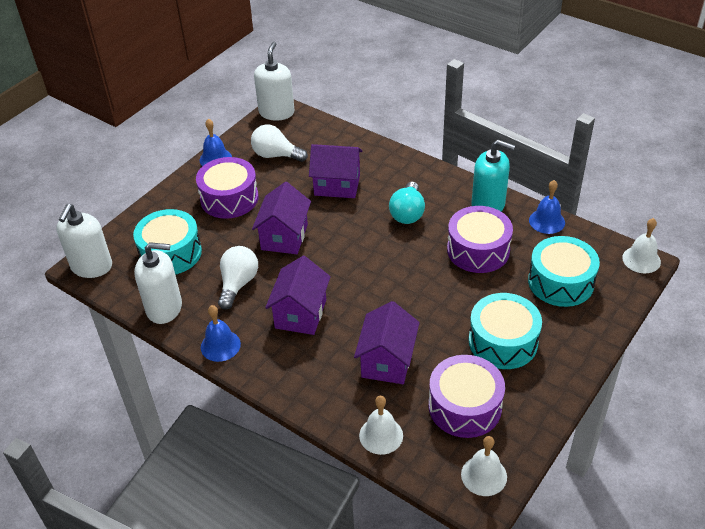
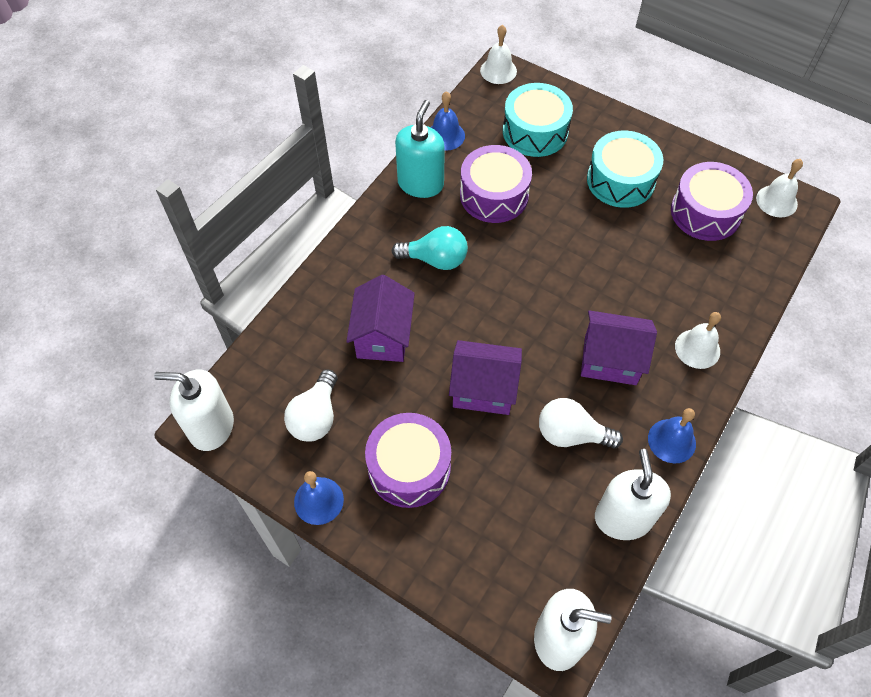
camera: 95 degrees left, 15 degrees up
(170, 253) = (523, 529): turquoise drum -> none
(381, 435) = (755, 278): white bell -> white bell (697, 348)
(387, 361) = (663, 275): purple house -> none

